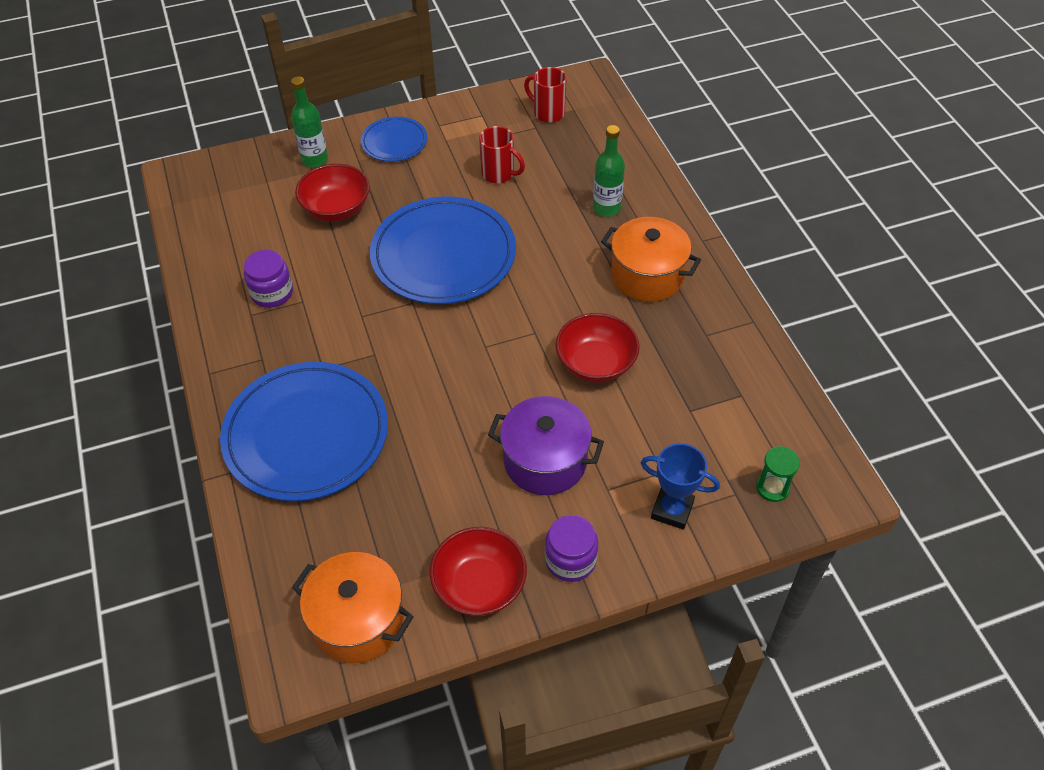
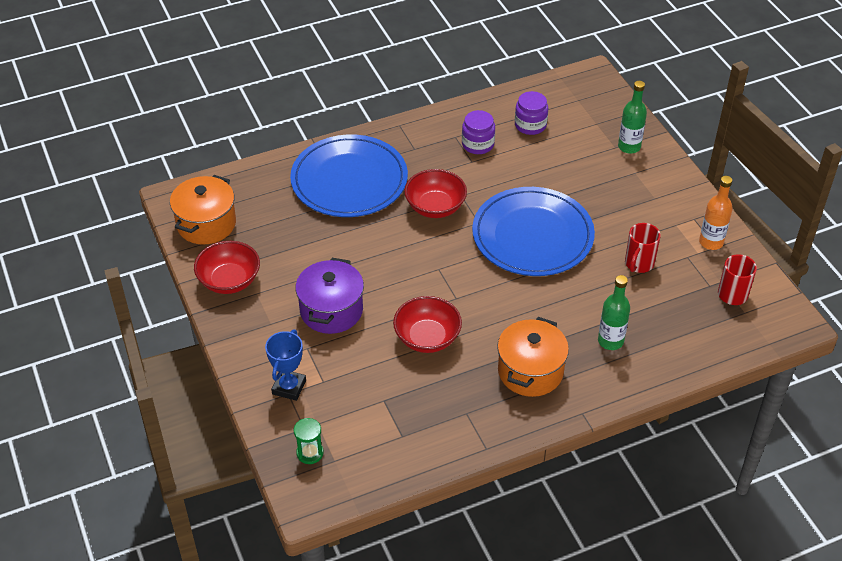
camera: 85 degrees right, 5 degrees down
(336, 209) = (573, 167): red bowl -> red bowl (435, 207)
(394, 142) = (663, 192): blue plate -> none
(475, 118) = (711, 242): none -> orange bottle
(570, 560) = (248, 328): purple jar -> purple jar (530, 125)

